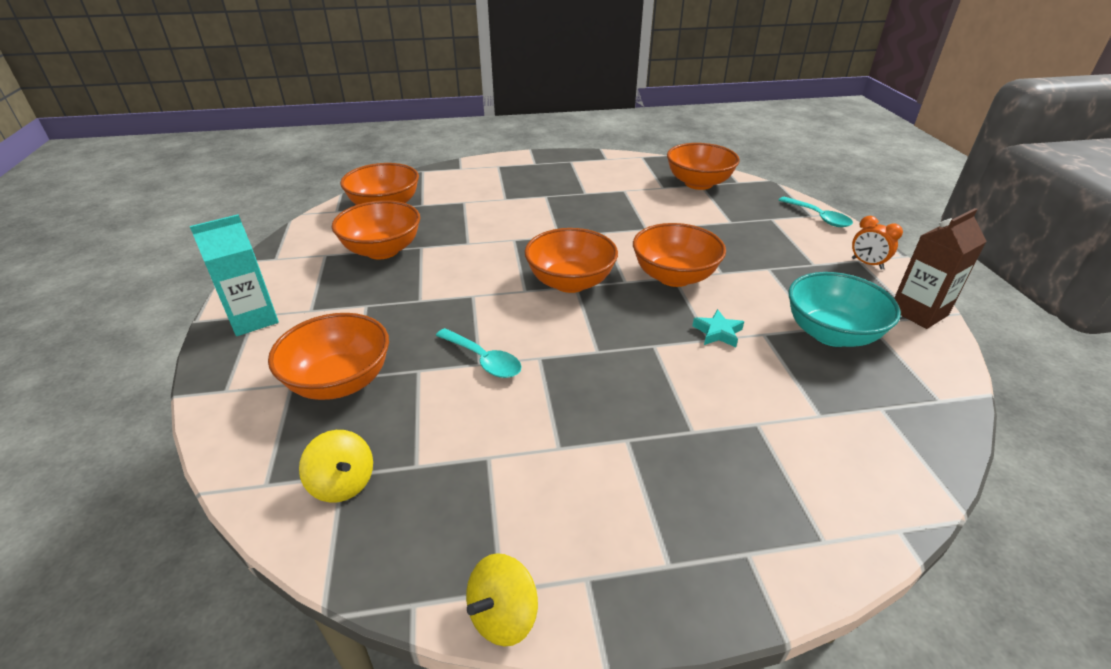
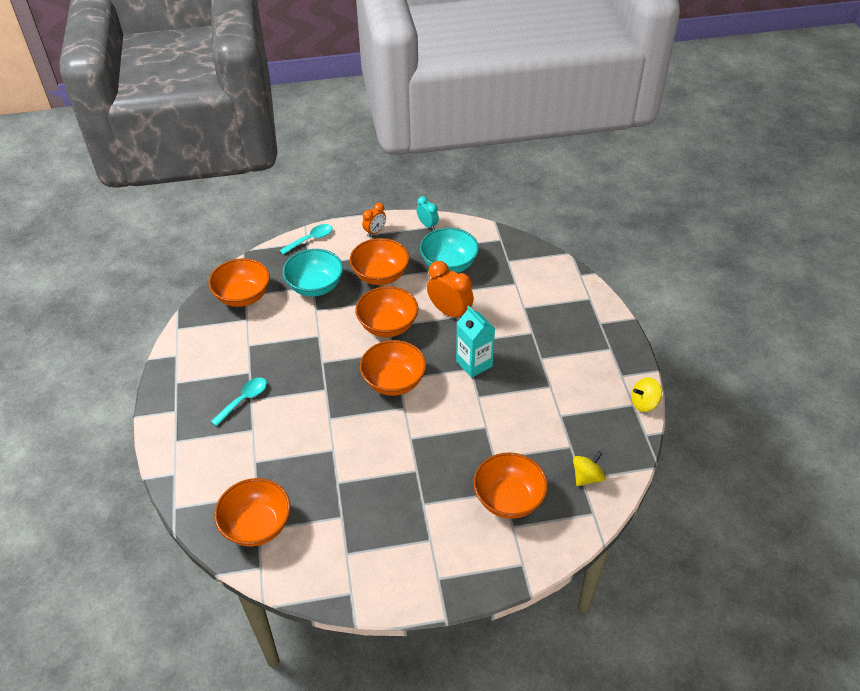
camera: 90 degrees left, 10 degrees up
(253, 319) = (443, 577): turquoise carton -> turquoise carton (474, 363)
(382, 250) = (342, 510): orange bowl -> orange bowl (380, 275)
(484, 360) = (482, 424): turquoise spoon -> turquoise spoon (244, 400)
(503, 615) = (644, 403): yellow spinning top -> yellow spinning top turned 120 degrees clockwise
(717, 332) = (450, 312): turquoise star -> orange clock
(731, 223) = (315, 286): none -> turquoise bowl
(918, 312) = (427, 225): brown carton -> turquoise clock

